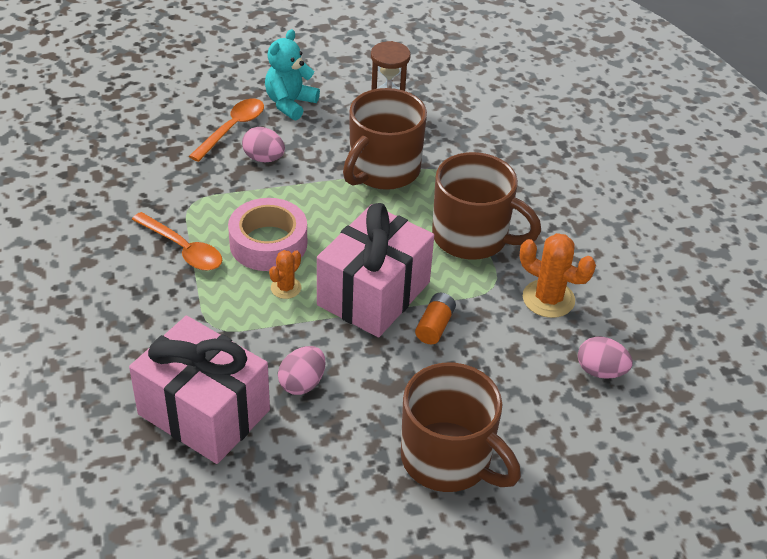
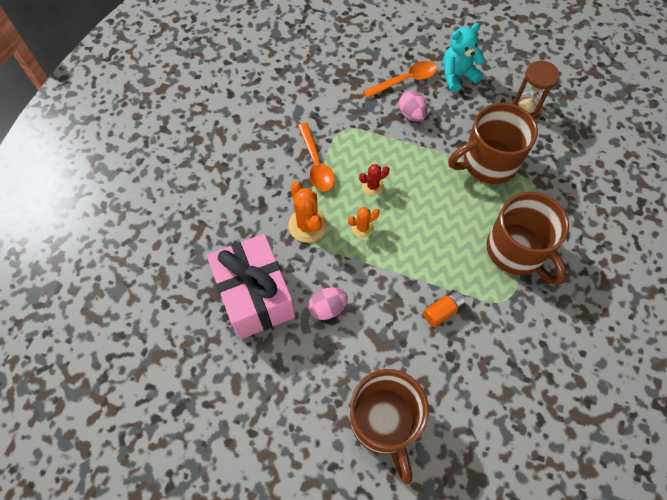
camera: 35 degrees right, 20 degrees up
(268, 243) = (372, 186): pink tape -> red cactus
(373, 293) = (417, 262): pink gift -> none
(548, 299) = (540, 332): orange cactus -> orange cactus (307, 225)
(600, 371) = (539, 414): pink egg -> none

